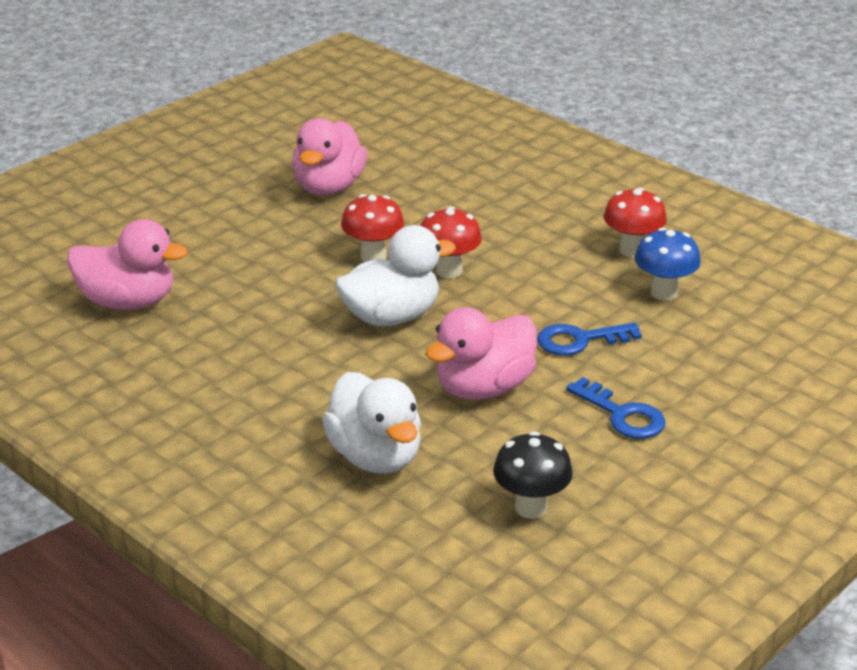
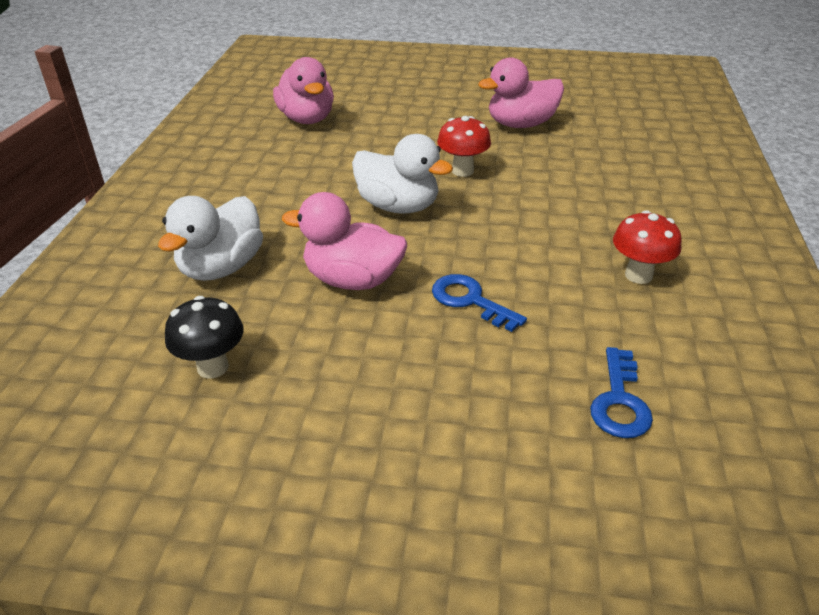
camera: 55 degrees right, 5 degrees up
(449, 271) = (486, 205): red mushroom -> none
(622, 415) = (387, 367): blue key -> blue key (619, 401)
(664, 292) = (599, 318): blue mushroom -> none

